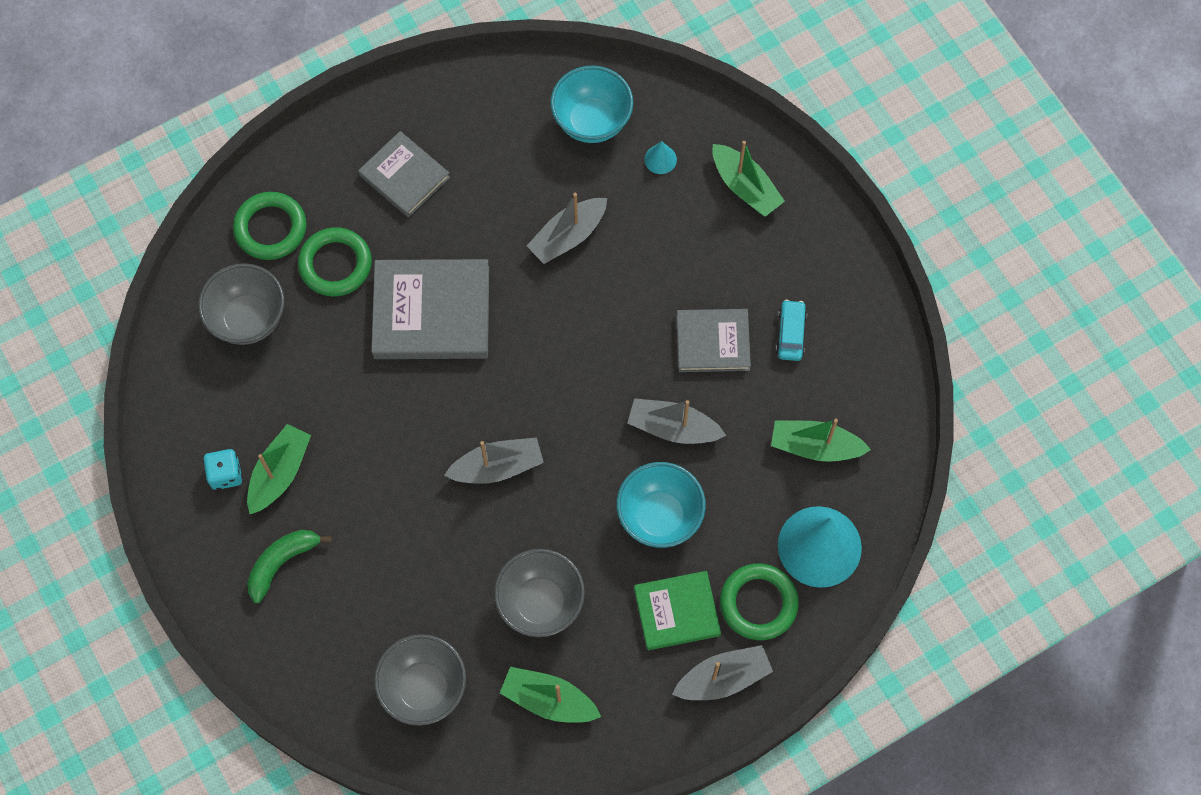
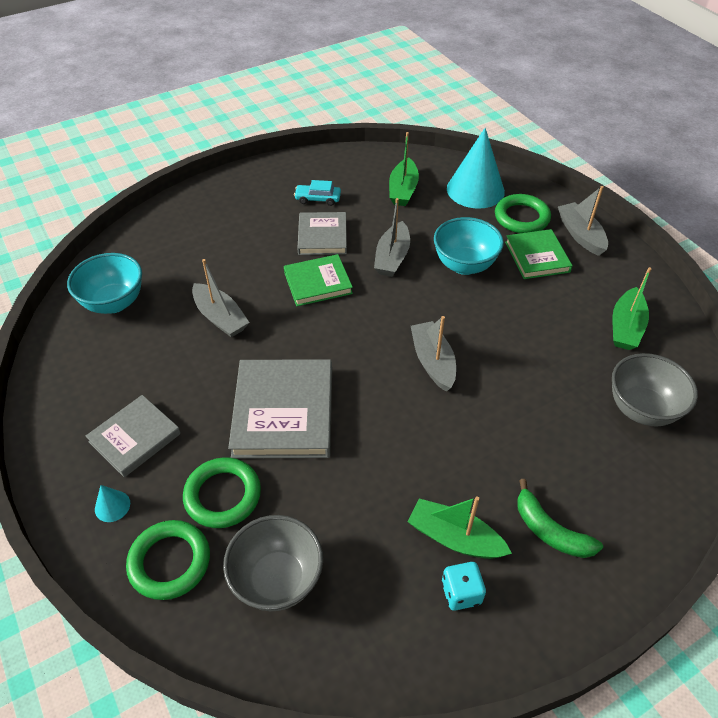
camera: 90 degrees left, 20 degrees down
(540, 603) = (547, 333): grey bowl -> none
(625, 339) = (318, 283): none -> green book
(660, 159) = (161, 262): turquoise cone -> turquoise cone (112, 506)
(745, 187) = (195, 218): green boat -> none

